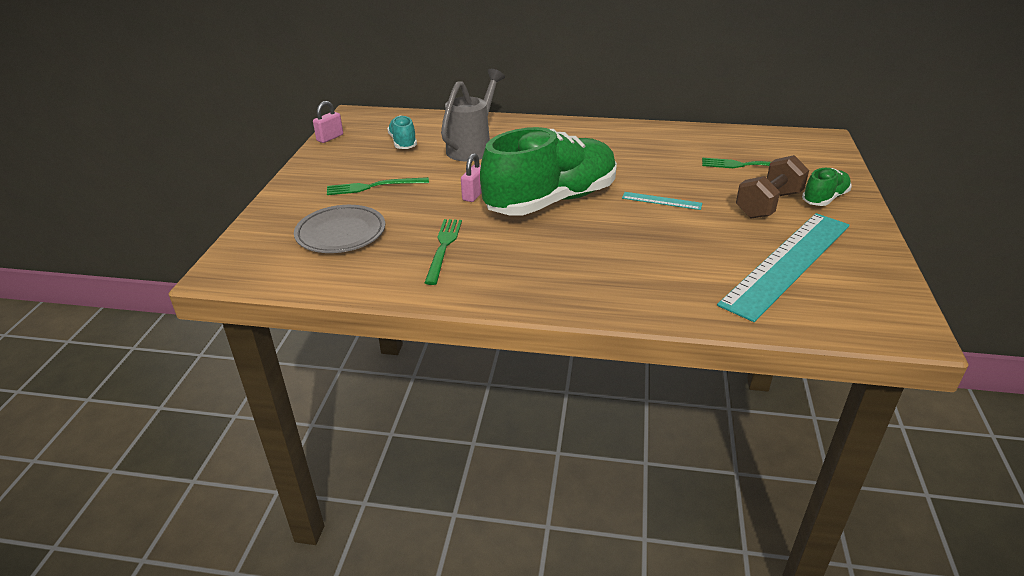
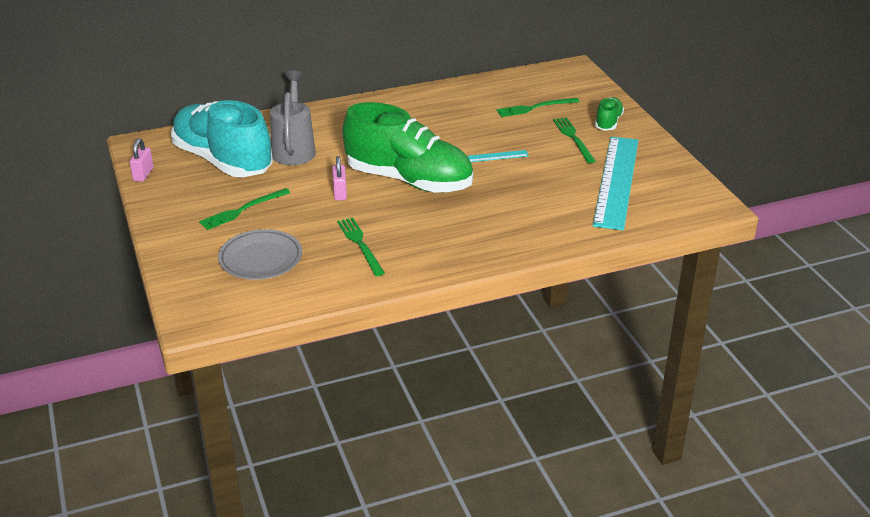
camera: 30 degrees left, 0 degrees up
(403, 143) = (223, 161): turquoise shoe -> turquoise shoe, size x2.28
(551, 201) = (409, 180): green shoe -> green shoe turned 90 degrees clockwise
(768, 205) = (573, 138): brown dumbbell -> green fork

